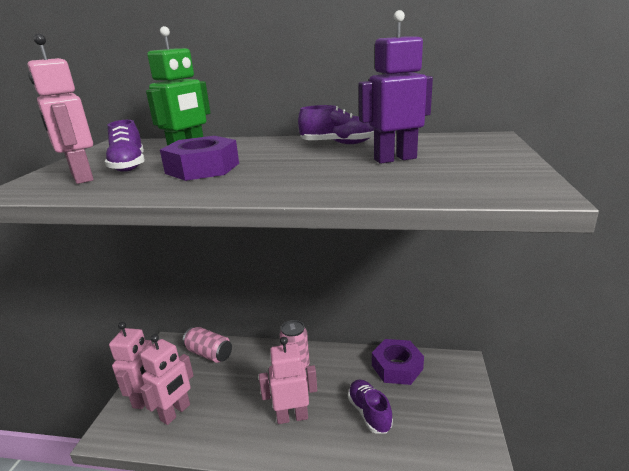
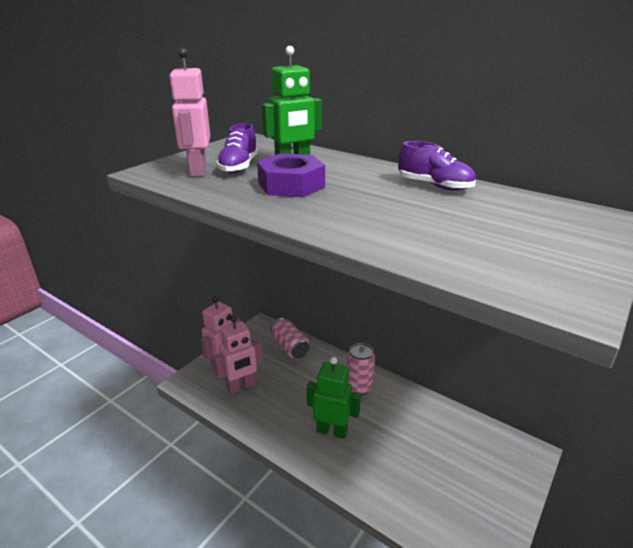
camera: 25 degrees right, 5 degrees up
(292, 416) = (332, 431): pink robot -> green robot
(369, 413) = (403, 458): purple shoe -> none
(395, 159) = (471, 220): purple robot -> none
(397, 367) = (456, 428): purple nut -> none

